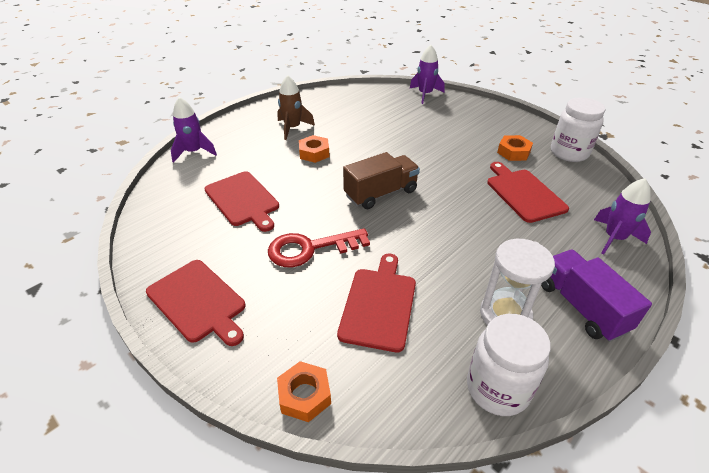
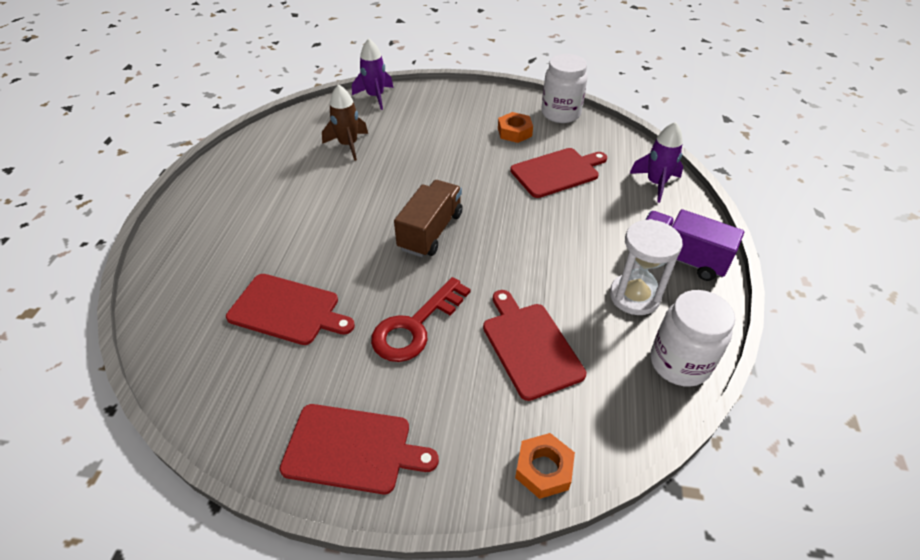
camera: 35 degrees left, 5 degrees up
(194, 152) = (160, 280): purple rocket -> none
(292, 128) = (261, 196): brown rocket -> brown rocket (348, 145)
(314, 153) = (317, 216): orange nut -> none
(524, 193) = (557, 172): red cutting board -> red cutting board turned 120 degrees clockwise

